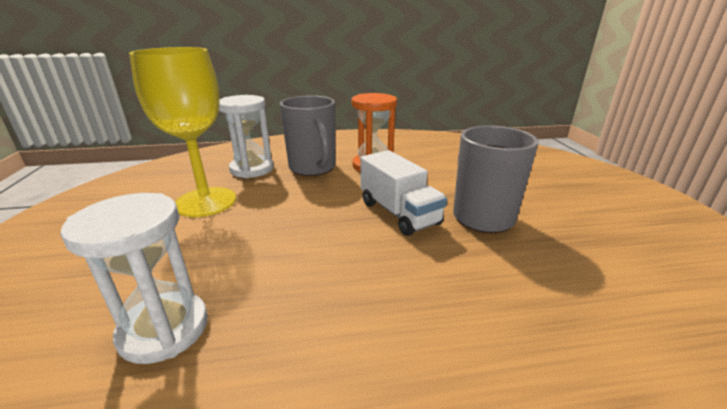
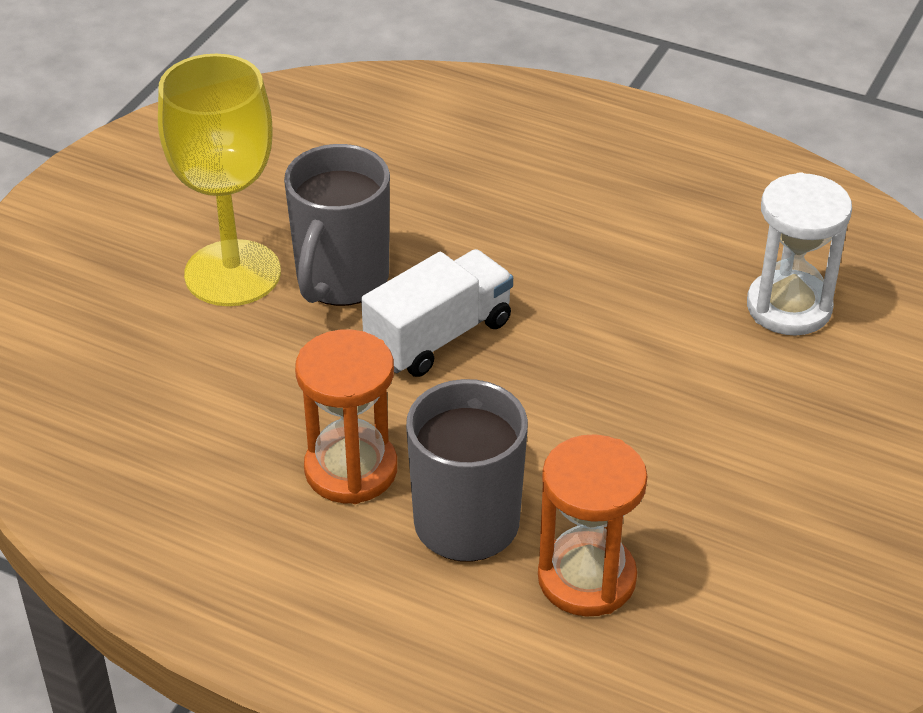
camera: 145 degrees left, 15 degrees up
(206, 202) = (706, 501): yellow goblet -> yellow goblet (232, 273)
(252, 169) = (586, 578): white hourglass -> orange hourglass
(399, 213) = (439, 336): white truck -> white truck turned 45 degrees clockwise

